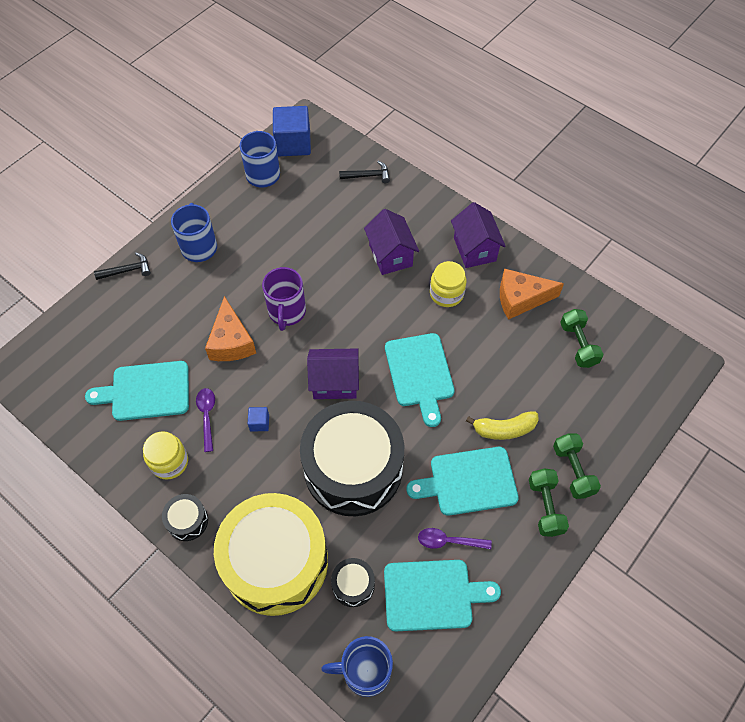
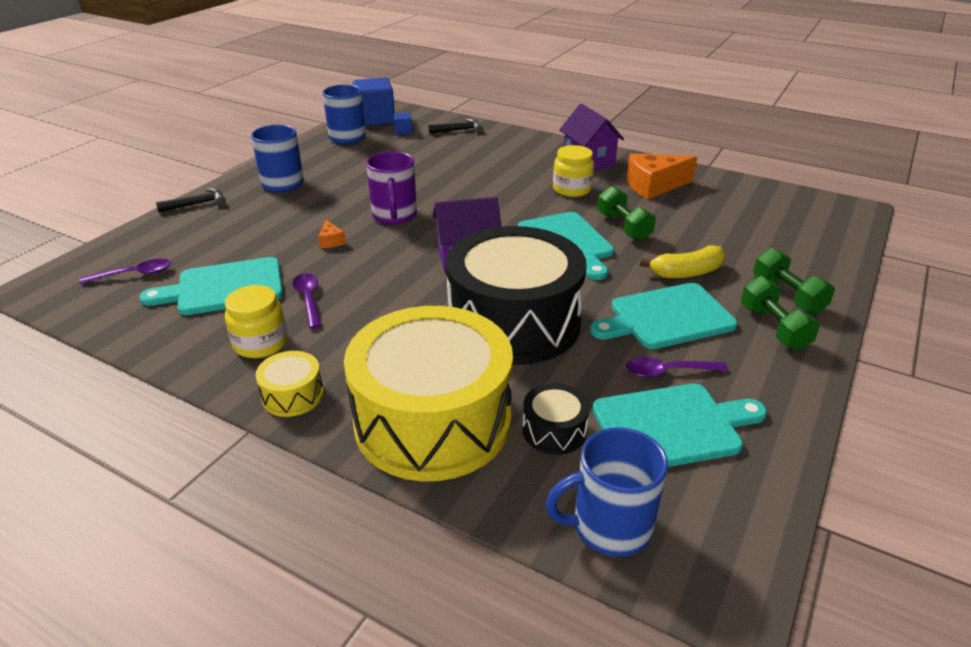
camera: 10 degrees left, 25 degrees down
(80, 363) = (134, 274): none -> purple spoon
(187, 521) = (293, 395): black drum -> yellow drum
(231, 341) = (331, 241): orange cheese -> orange cheese, size x0.45
(259, 423) = (380, 298): blue cube -> blue cube (403, 131)
(390, 255) = (500, 172): purple house -> none
(578, 344) = (733, 208): green dumbbell -> green dumbbell (623, 227)

